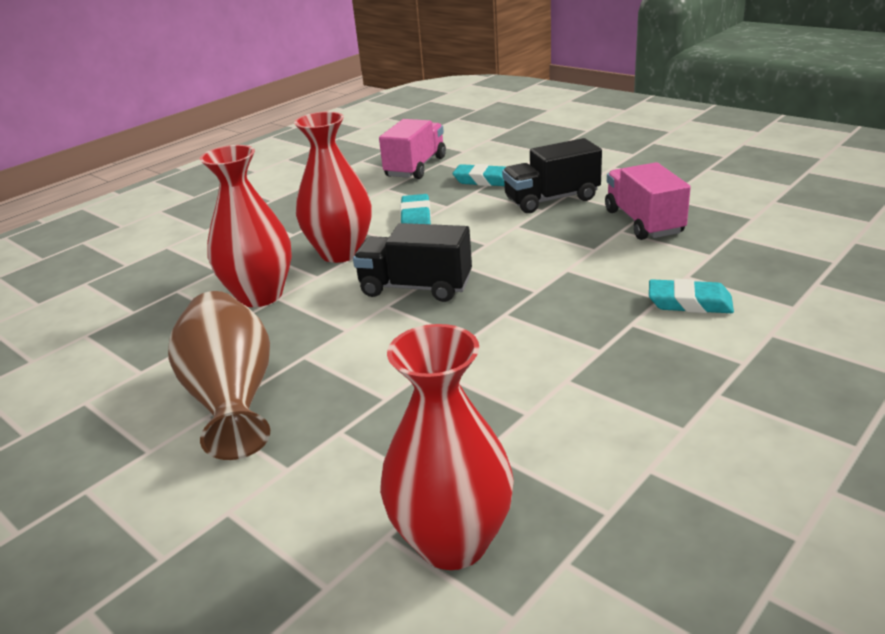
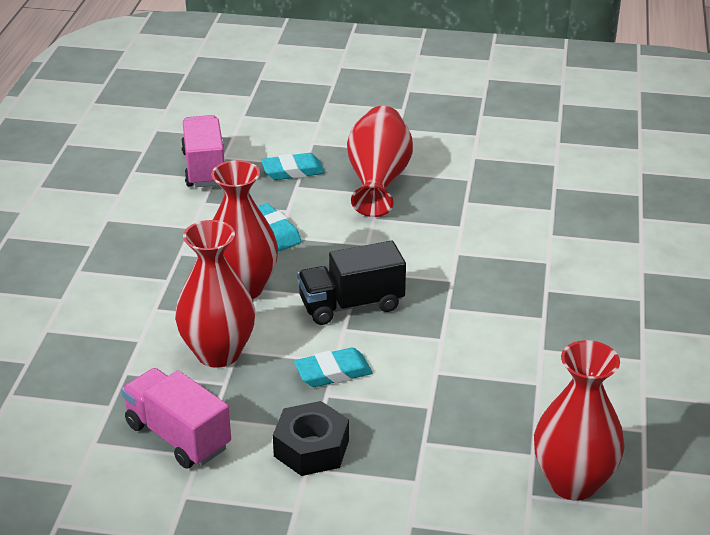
camera: 35 degrees left, 5 degrees up
(232, 399) = (311, 448): brown vase -> black nut
(551, 199) = (378, 181): black truck -> red vase
(643, 222) = (477, 188): pink truck -> pink truck (178, 436)
(689, 303) = (572, 259): turquoise eraser -> turquoise eraser (333, 372)

